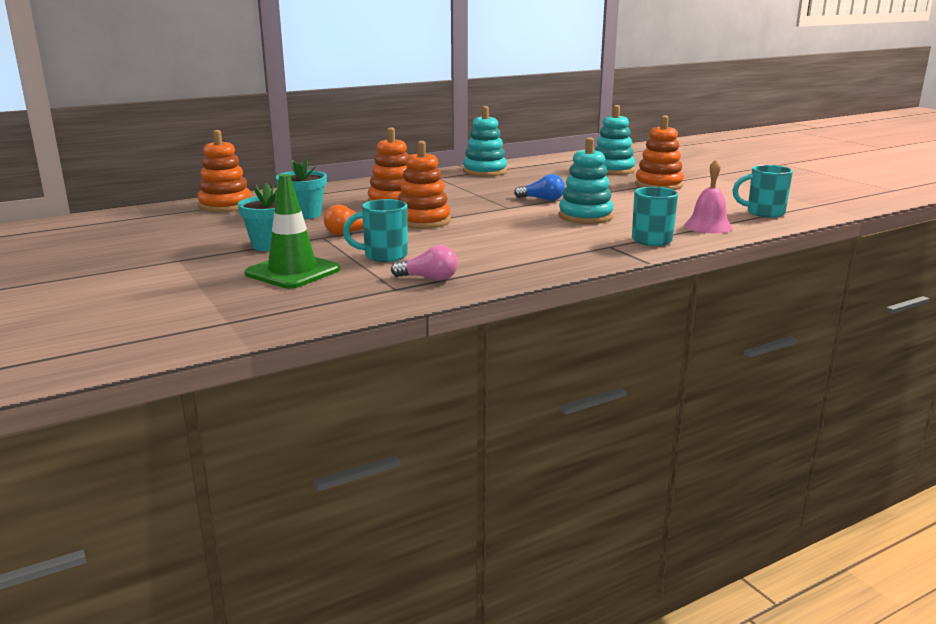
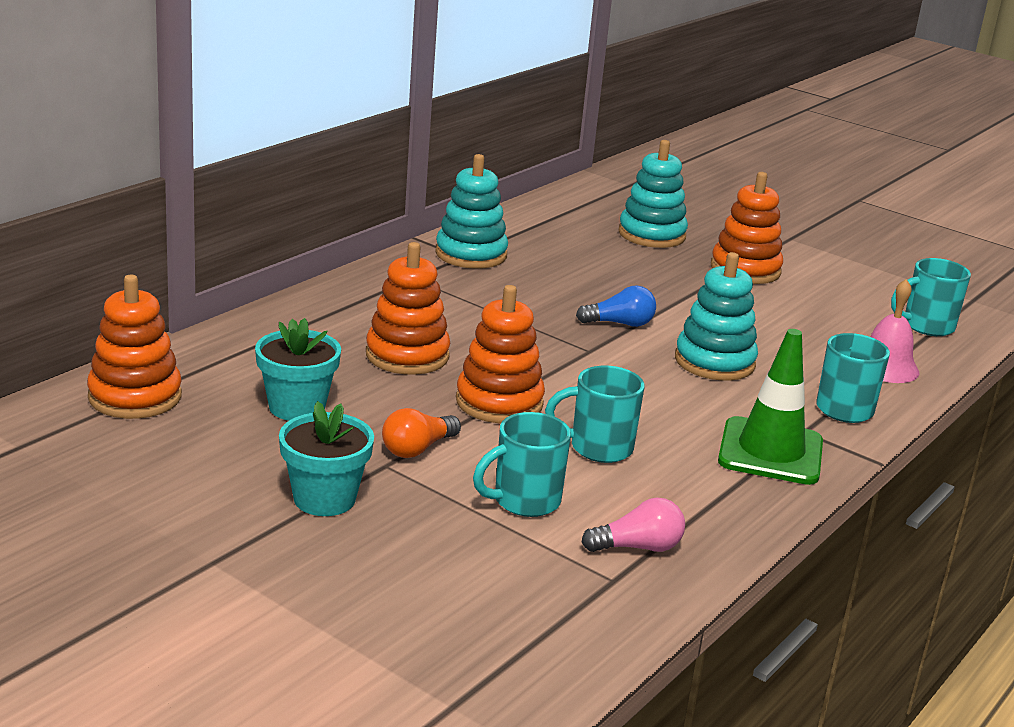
camera: 25 degrees left, 5 degrees up
(293, 272) = (427, 564): green traffic cone -> green traffic cone (770, 452)
(459, 241) = (598, 448): none -> turquoise mug

